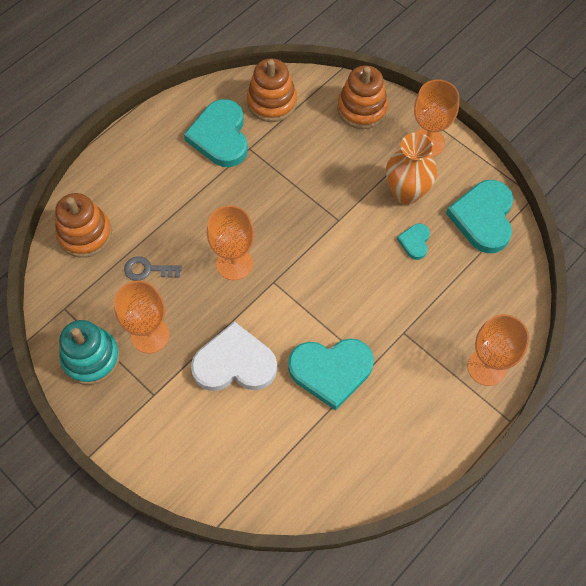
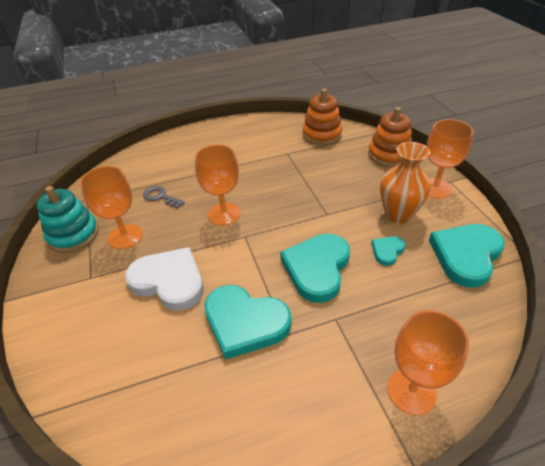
camera: 30 degrees right, 20 degrees down
(85, 234) = (140, 165): orange stacking toy -> none
(220, 136) = (272, 142): turquoise heart -> turquoise heart (317, 268)

